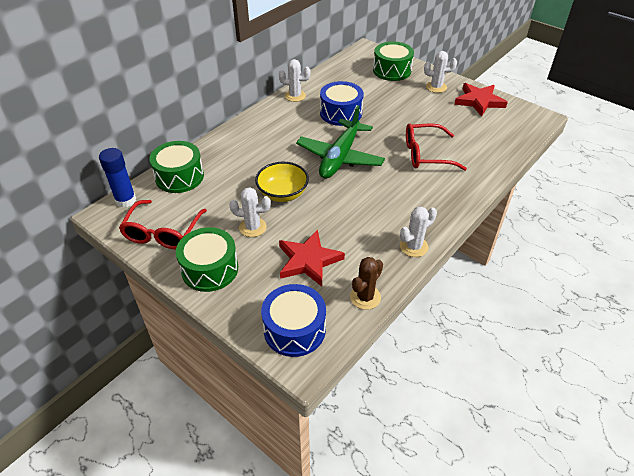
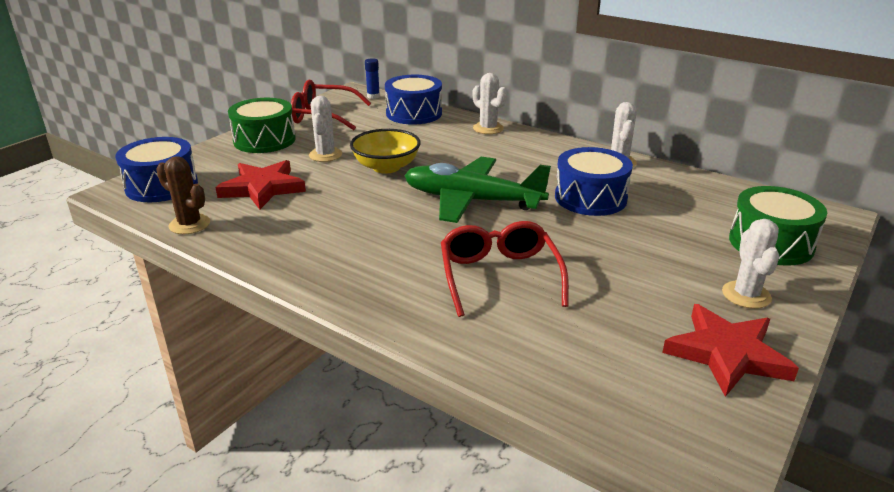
camera: 85 degrees right, 15 degrees down
(126, 200) = (373, 96): blue glue stick -> blue glue stick, size x0.60
(179, 177) = (414, 113): green drum -> blue drum
(414, 246) = (270, 260): white cactus -> white cactus (488, 128)

